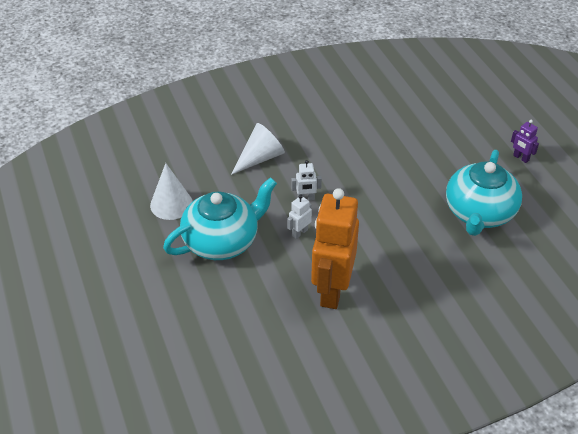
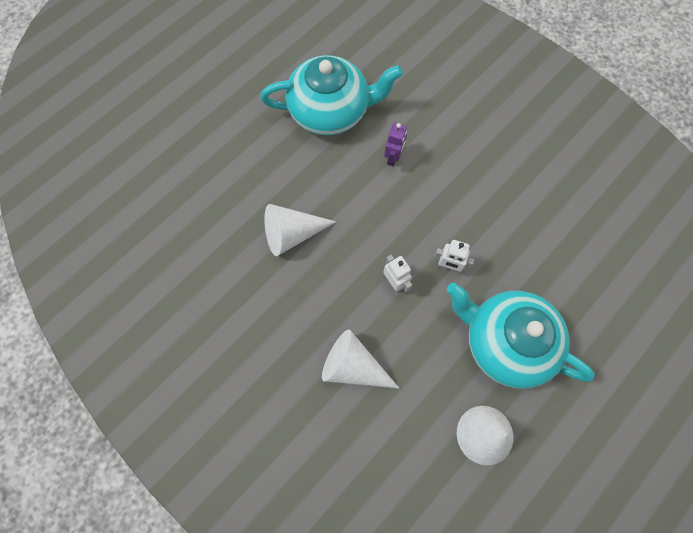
camera: 115 degrees left, 25 degrees up
(332, 290) = (505, 204): orange robot -> none
(376, 158) = (292, 234): none -> white cone
(521, 158) = (227, 95): purple robot -> purple robot (393, 158)

